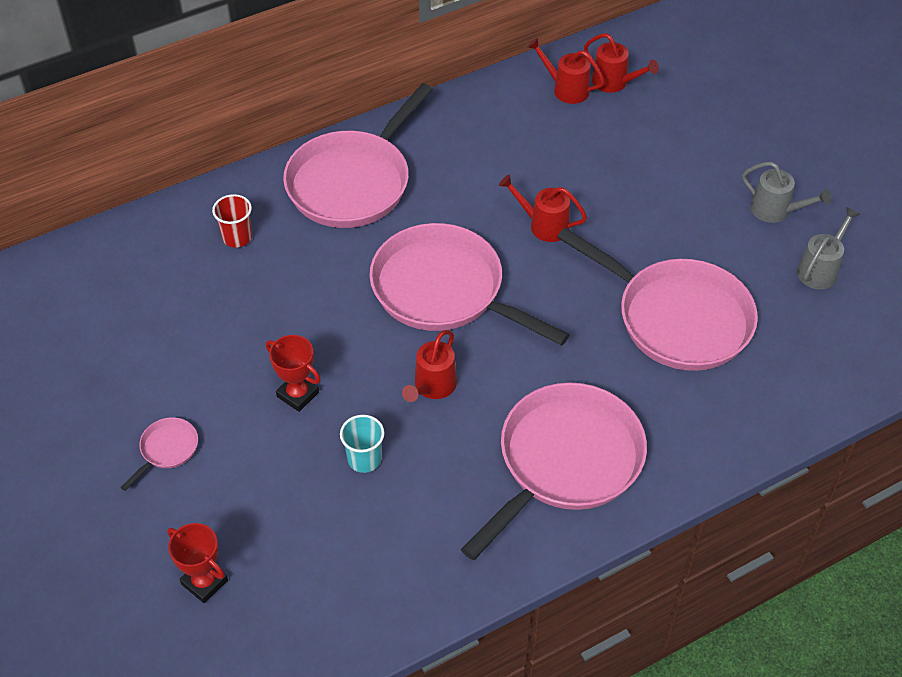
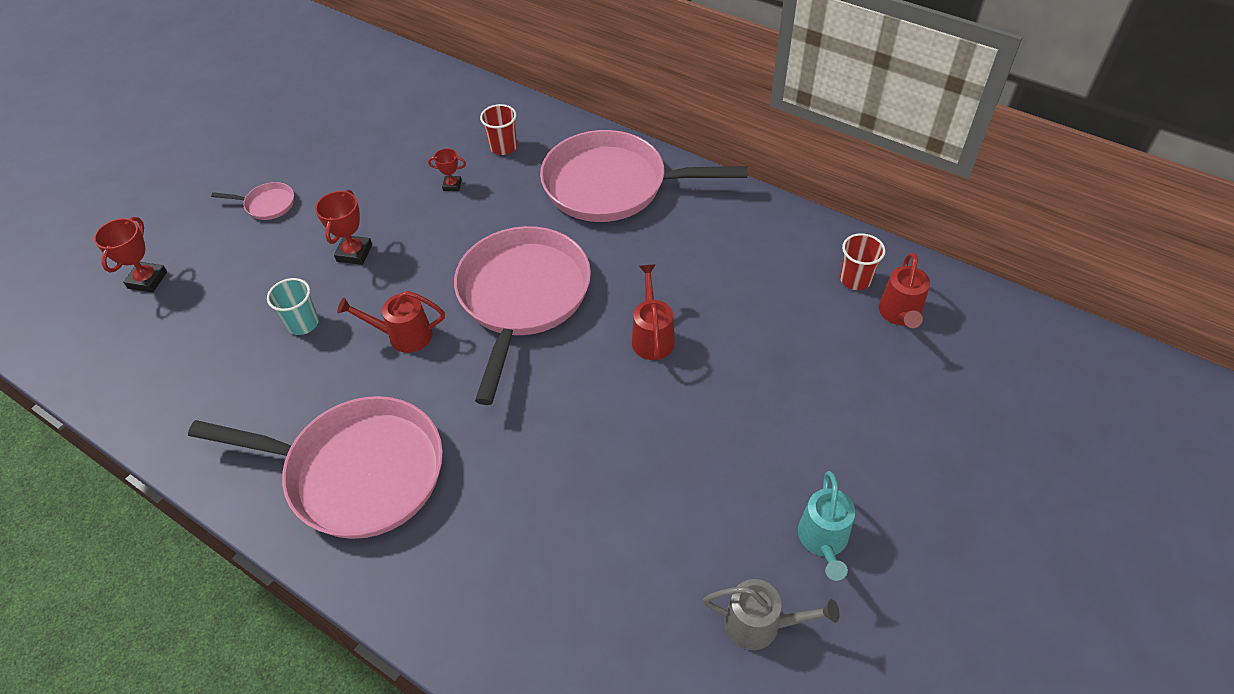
camera: 65 degrees right, 0 degrees up
(261, 292) = (452, 185): none -> red trophy
(565, 89) = (855, 279): red watering can -> red cup
(677, 318) = (595, 499): pink pan -> none
(776, 211) = (823, 541): grey watering can -> turquoise watering can

